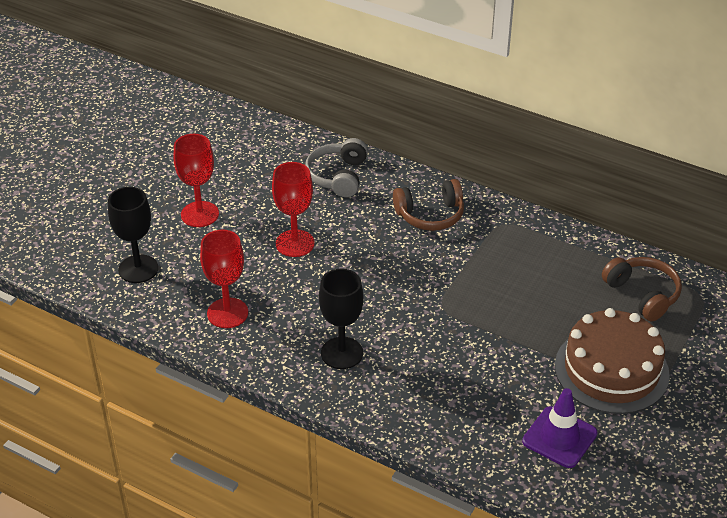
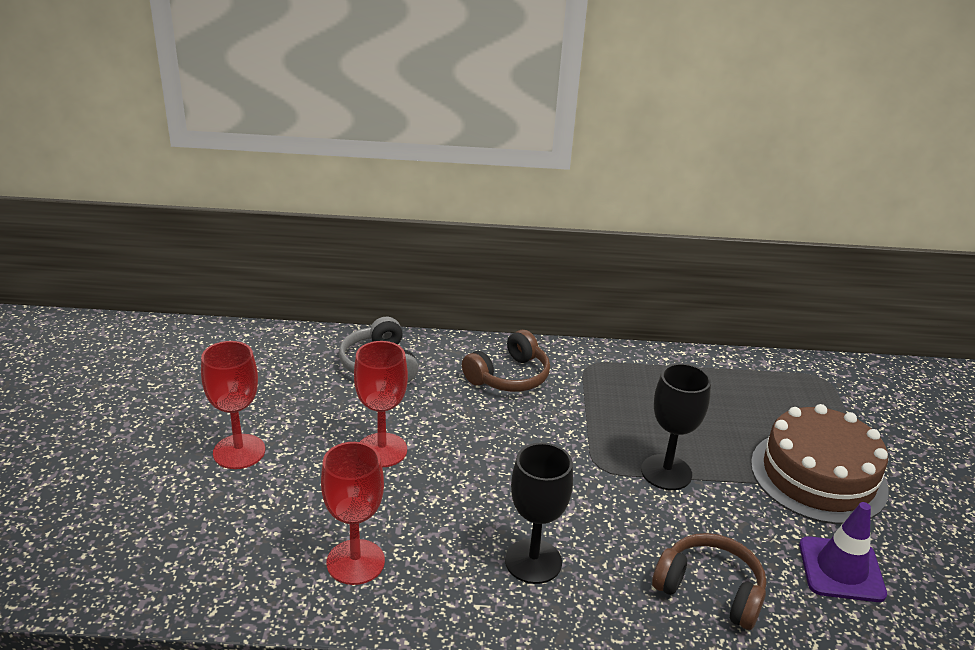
camera: 30 degrees left, 10 degrees down
(138, 269) = (195, 545): black goblet -> black goblet (666, 472)
(642, 294) = (773, 392): brown headphones -> brown headphones (710, 590)

